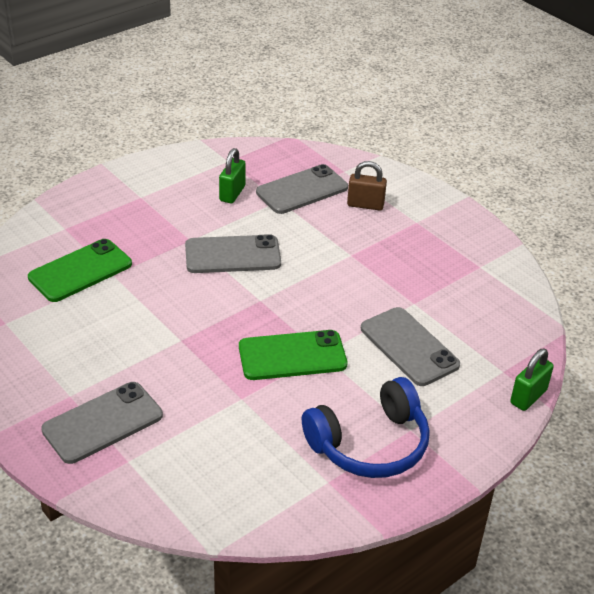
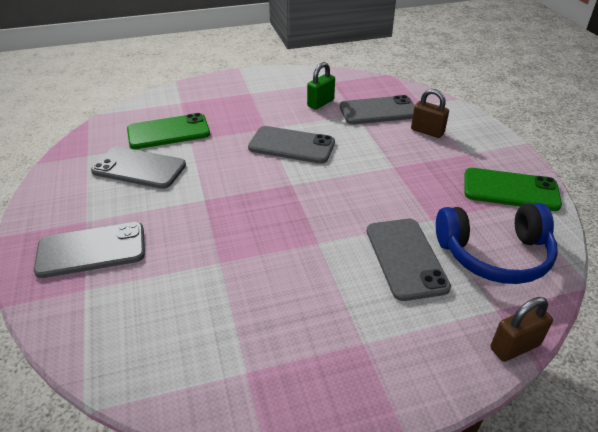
camera: 25 degrees right, 0 degrees up
(81, 323) = (139, 168): none -> grey phone
(292, 356) = (289, 237): green phone -> green phone (510, 190)
(370, 444) = (313, 346): blue headphones -> blue headphones (494, 255)
(528, 397) = (514, 347): green padlock -> brown padlock

